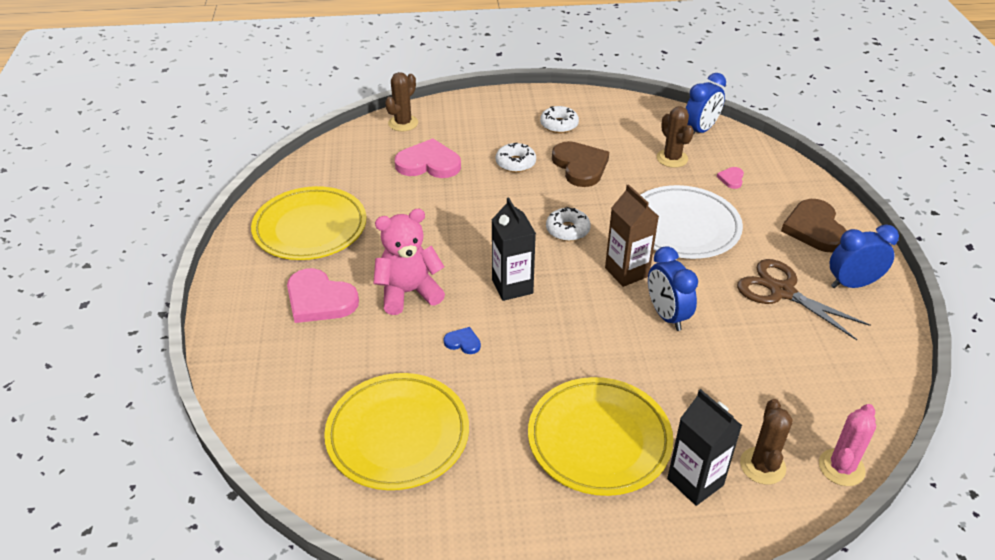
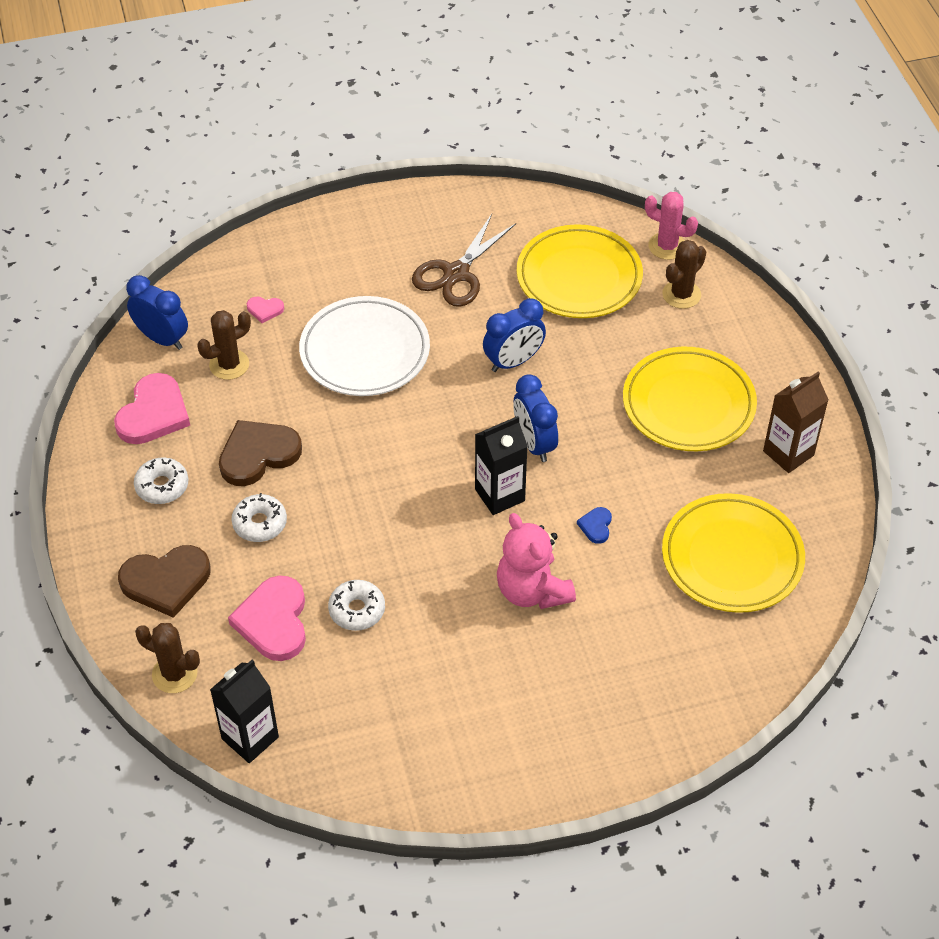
camera: 100 degrees left, 10 degrees up
(310, 228) = (437, 725): yellow plate -> yellow plate (579, 277)
(319, 300) = (565, 677): pink heart -> pink heart (153, 413)
(567, 230) = (390, 455): white donut -> white donut (357, 610)
(626, 272) = (453, 397): brown carton -> brown carton (788, 453)
(695, 482) = (712, 337): black carton -> black carton (250, 738)
(762, 466) = (681, 294): brown cactus -> brown cactus turned 45 degrees counterclockwise
(814, 229) = (348, 244): brown heart -> brown heart (166, 581)
(852, 284) = (433, 222): blue clock -> blue clock (534, 444)

